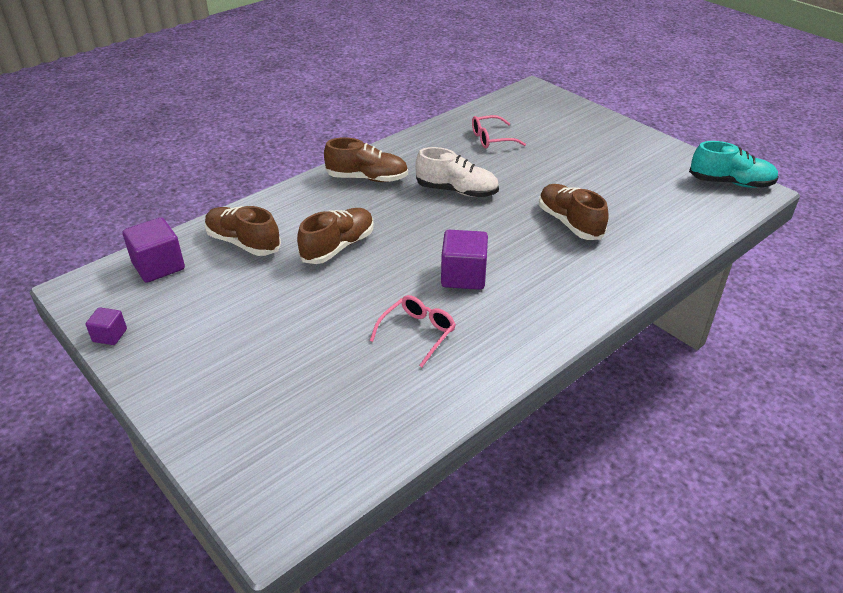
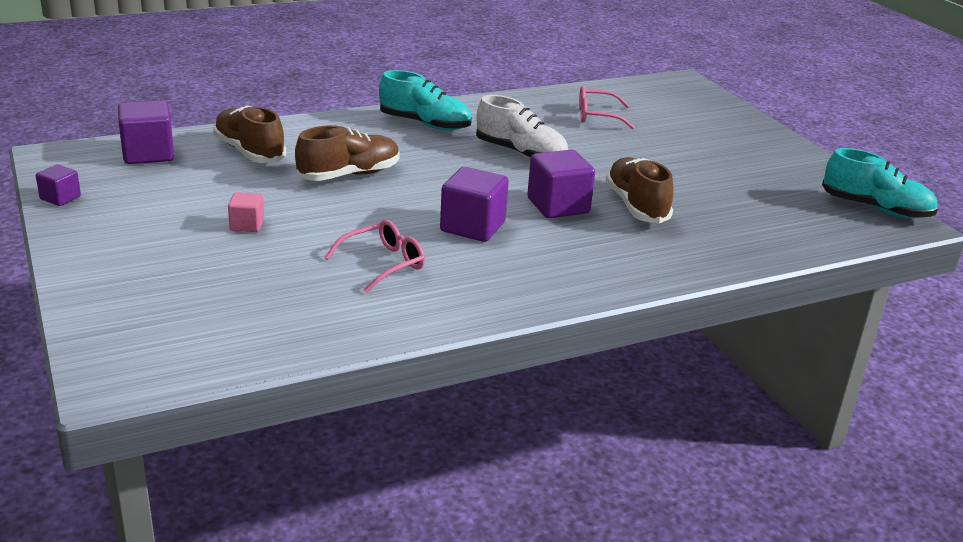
camera: 15 degrees right, 10 degrees down
(286, 322) = (247, 225): none -> pink cube
(367, 178) = (425, 124): brown shoe -> turquoise shoe
(514, 237) = (558, 206): none -> purple cube

